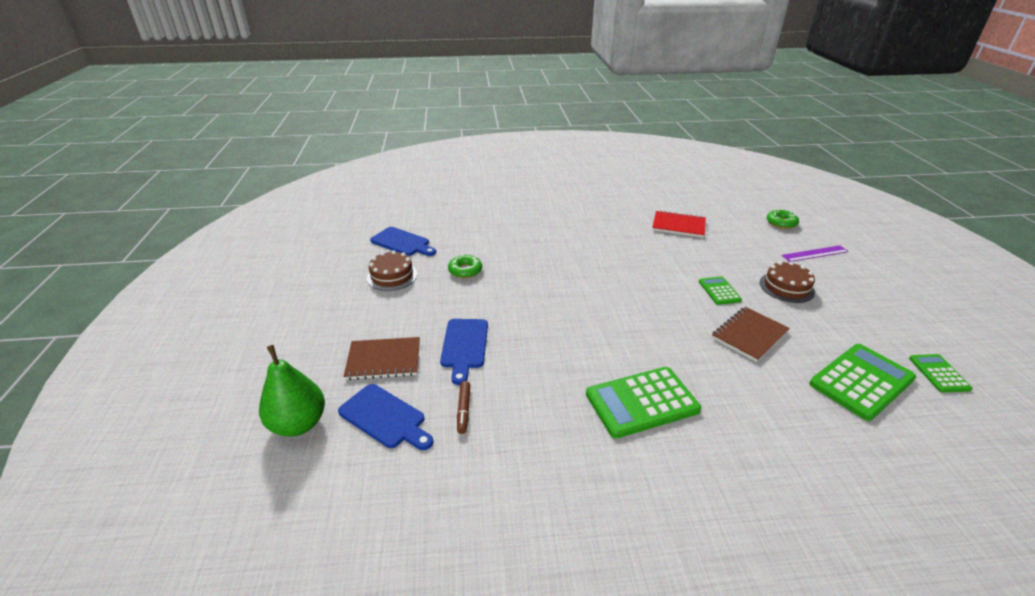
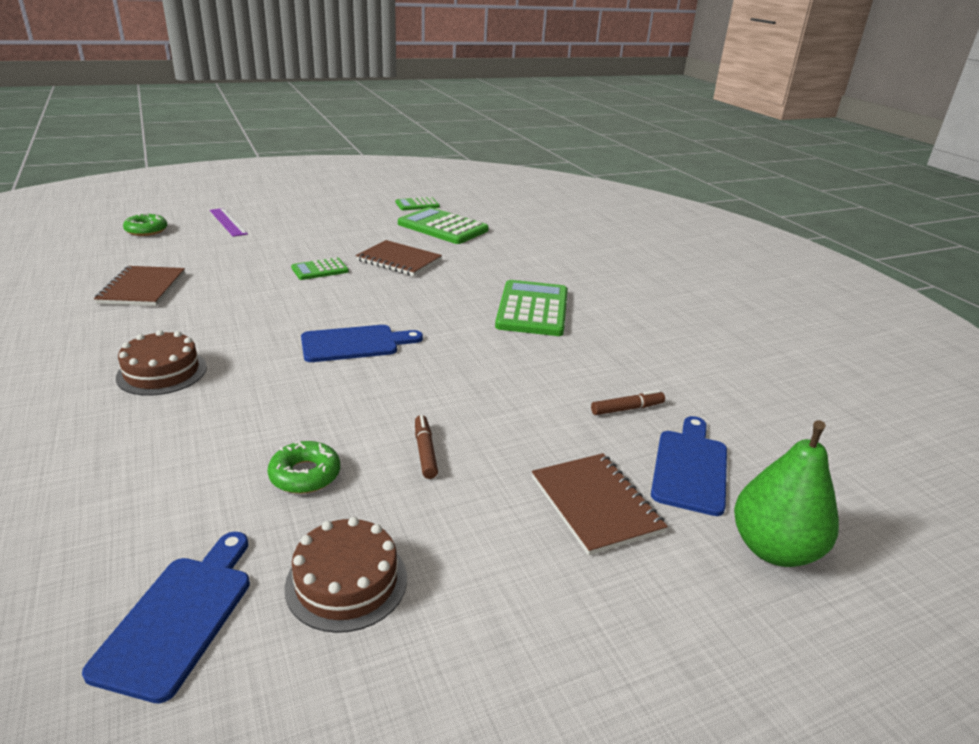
camera: 110 degrees left, 5 degrees down
(463, 308) = (425, 451): none -> brown marker
(464, 346) = (516, 431): blue cutting board -> blue cutting board (354, 344)
(641, 402) = (532, 309): green calculator -> green calculator turned 135 degrees counterclockwise
(678, 226) = (142, 288): red notebook -> brown notebook
(786, 287) = (303, 239): brown cake -> brown cake (162, 372)

